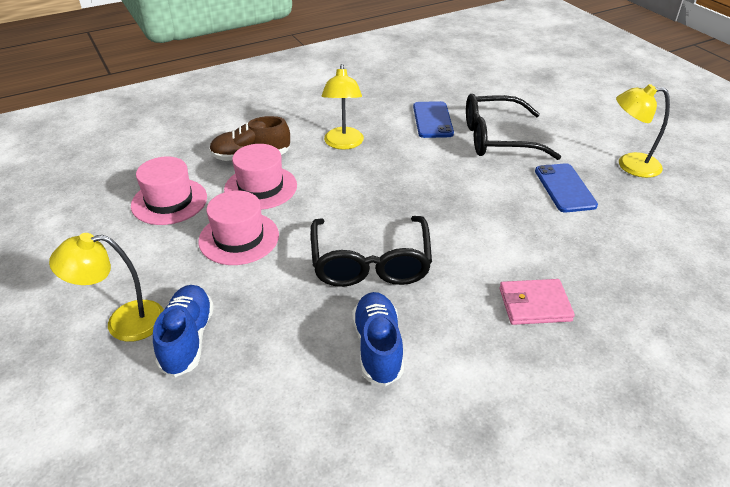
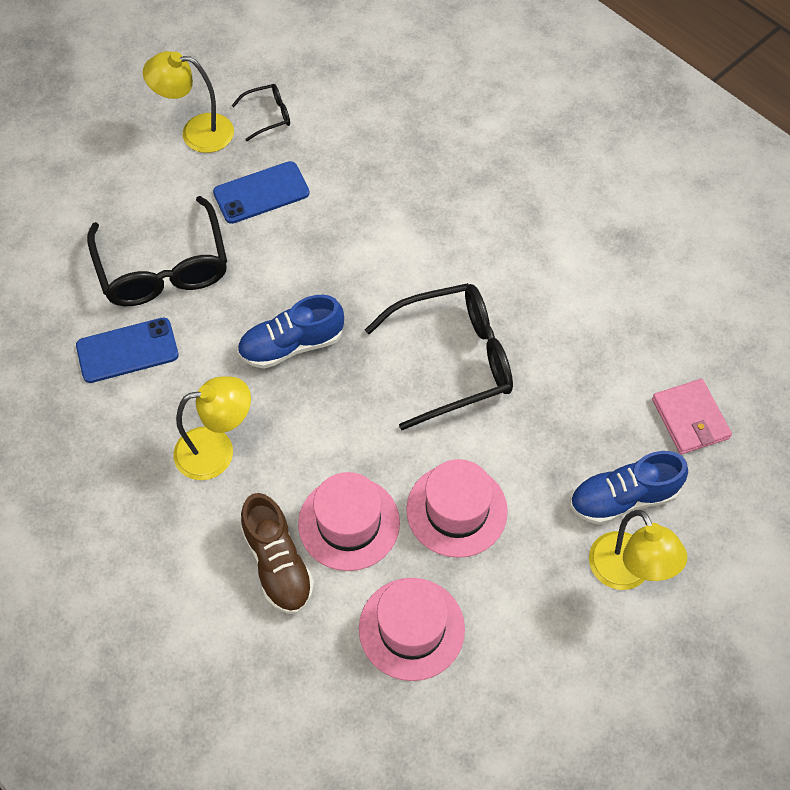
camera: 105 degrees left, 20 degrees up
(378, 347) = (568, 328): blue shoe -> blue shoe (292, 345)
(534, 305) = (466, 211): pink wallet -> pink wallet (690, 418)
(630, 165) = (196, 132): yellow lamp -> yellow lamp turned 105 degrees clockwise
(652, 202) = (268, 115): none -> black glasses

